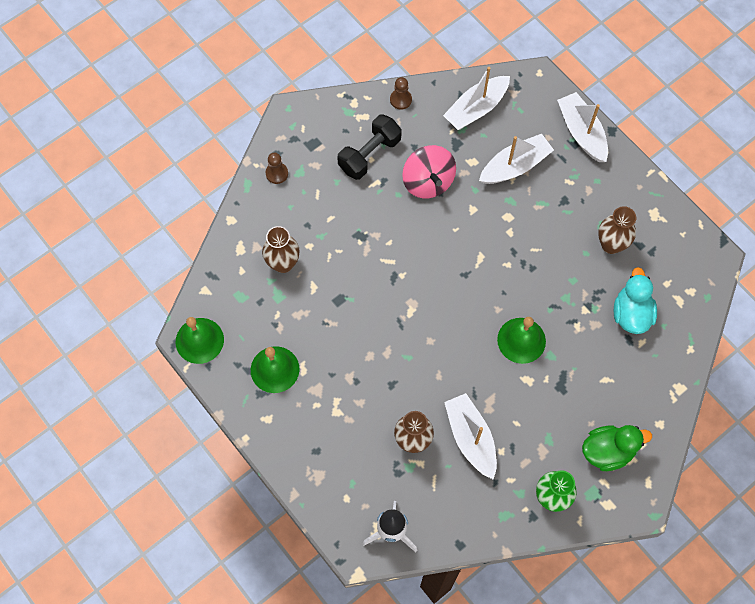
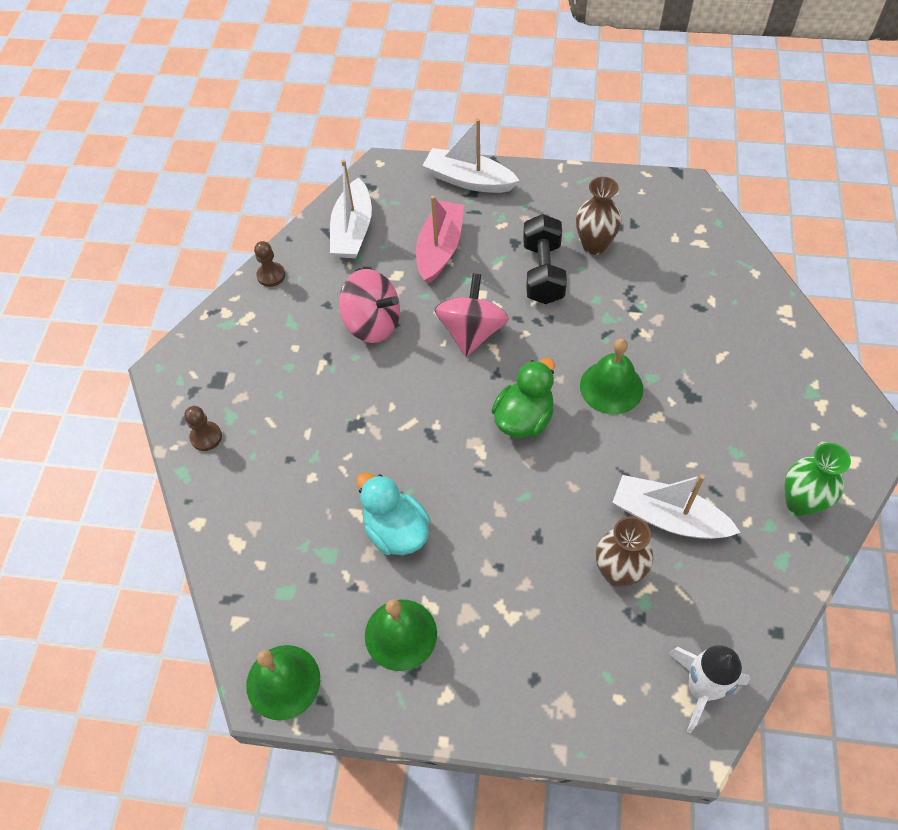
camera: 40 degrees left, 10 degrees down
(283, 263) = (300, 518): brown vase -> none
(369, 154) = (289, 344): black dumbbell -> black dumbbell (543, 272)
(478, 236) = (471, 332): none -> pink spinning top
(515, 166) = (440, 249): white boat -> pink boat
(608, 451) = (795, 415): green duck -> green duck (523, 418)
(631, 313) = (676, 285): turquoise duck -> turquoise duck (396, 531)

